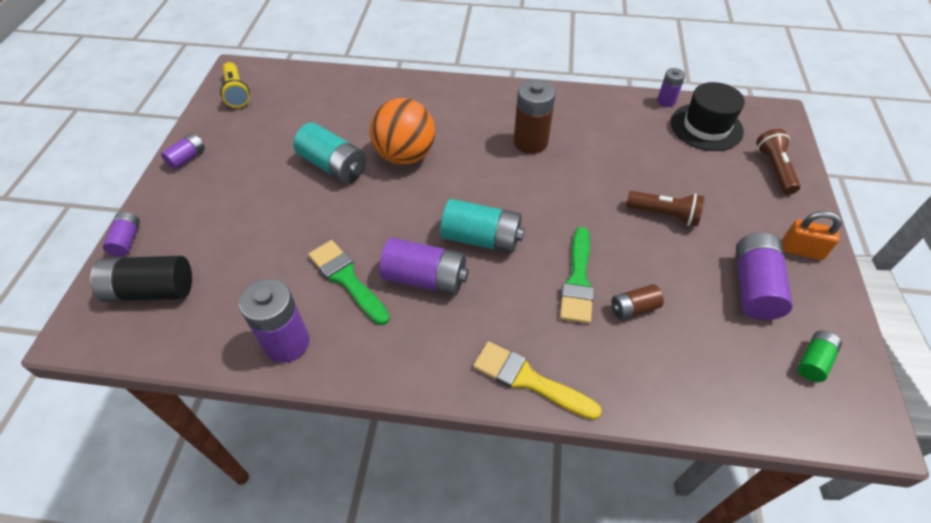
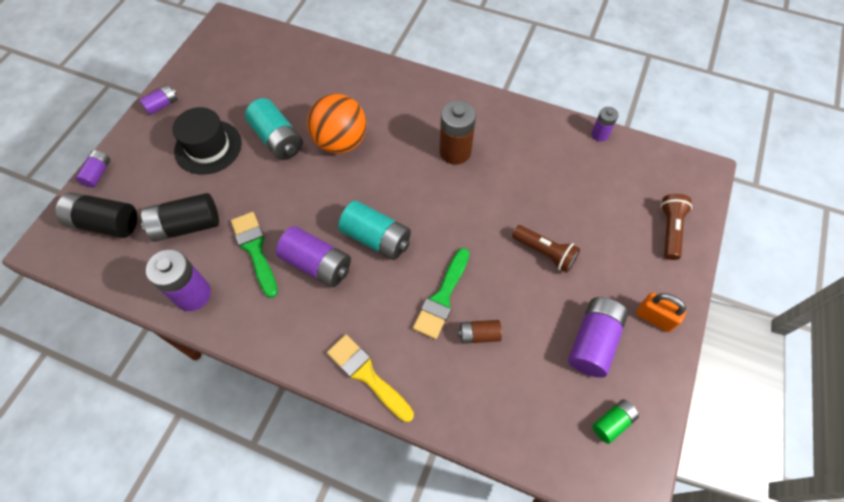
camera: 15 degrees right, 10 degrees up
(236, 93) = (219, 46): yellow flashlight -> none
(255, 272) = (187, 225): none -> black battery
(706, 127) = (626, 171): black hat -> black hat (208, 147)

